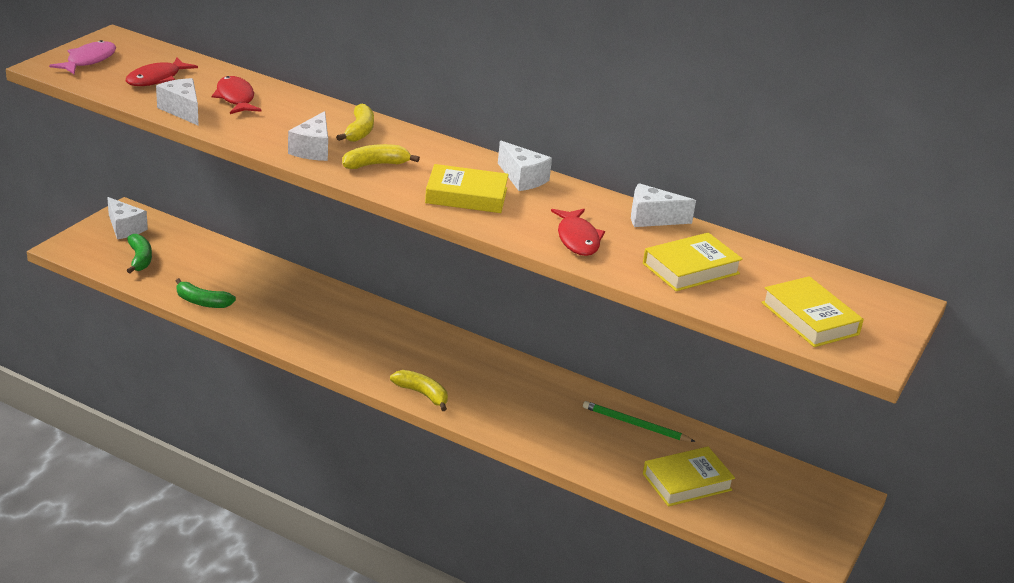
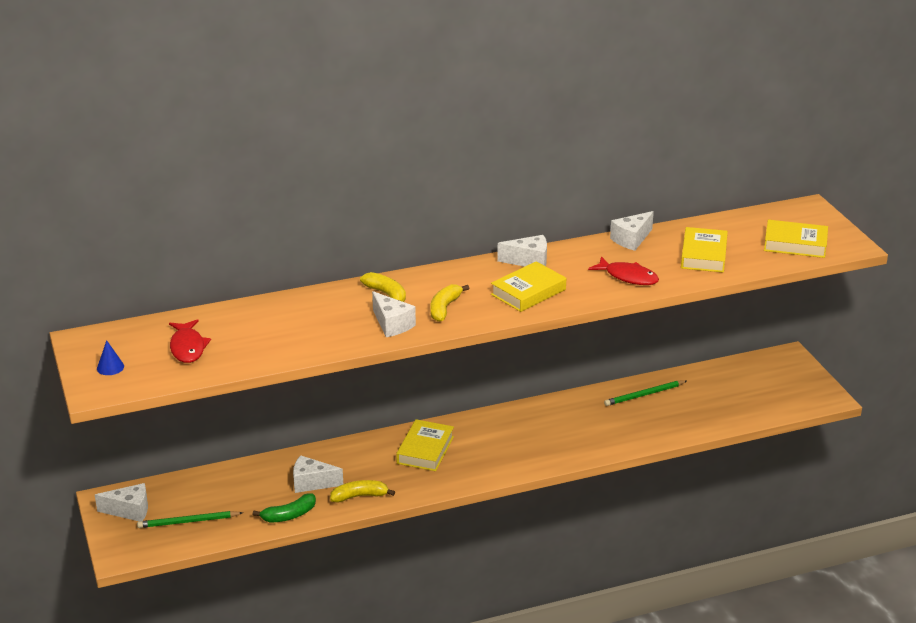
camera: 45 degrees left, 0 degrees up
(88, 60) = (110, 367): pink fish -> blue cone
(140, 259) = (188, 522): green banana -> green pencil
(182, 110) = (259, 356): white cheese -> white cheese (312, 483)
(235, 98) = (268, 325): red fish -> none
(422, 394) = (519, 465): yellow banana -> yellow banana (359, 496)
(687, 482) = (718, 405): yellow book -> yellow book (425, 450)

